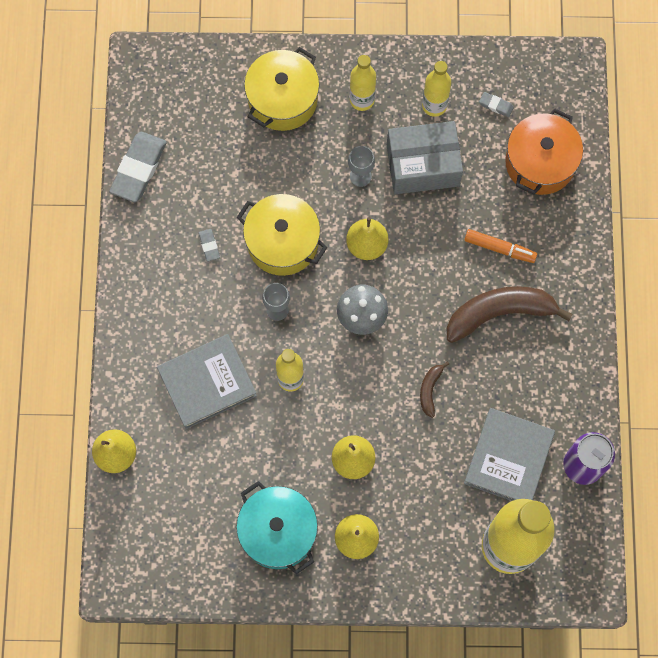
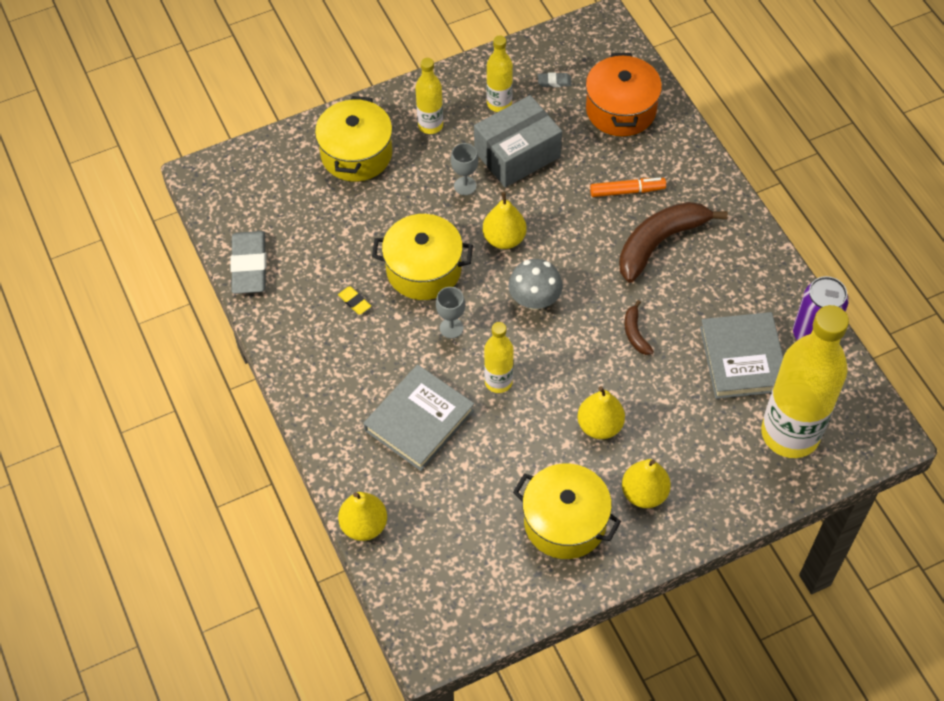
camera: 25 degrees left, 15 degrees down
(209, 246) = (354, 302): grey eraser -> yellow eraser
(278, 532) = (565, 522): turquoise pot -> yellow pot

